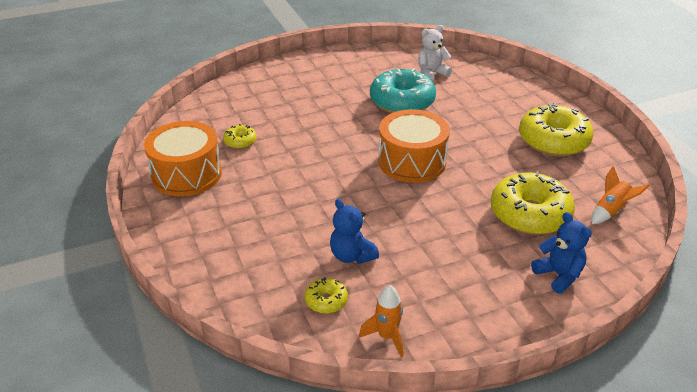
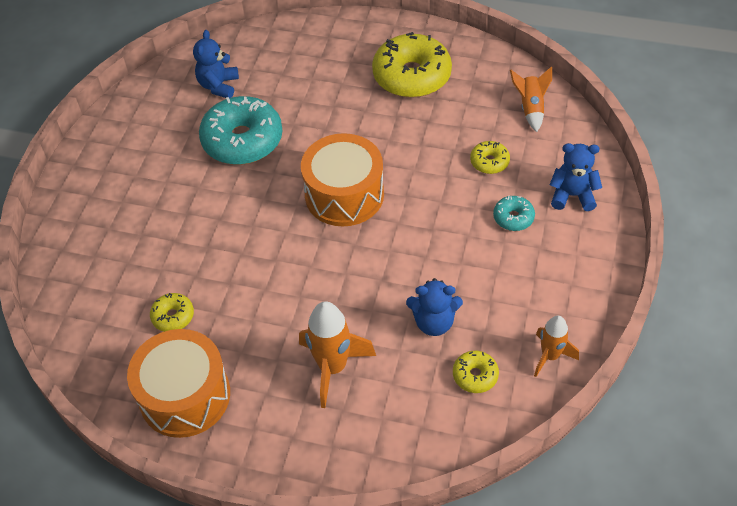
camera: 50 degrees left, 15 degrees up
(265, 225) = (333, 367): none -> orange rocket
(431, 73) = (218, 86): white teddy bear -> blue teddy bear
(494, 252) = (513, 218): none -> turquoise donut
(530, 214) = (489, 162): yellow donut -> yellow donut, size x0.46

